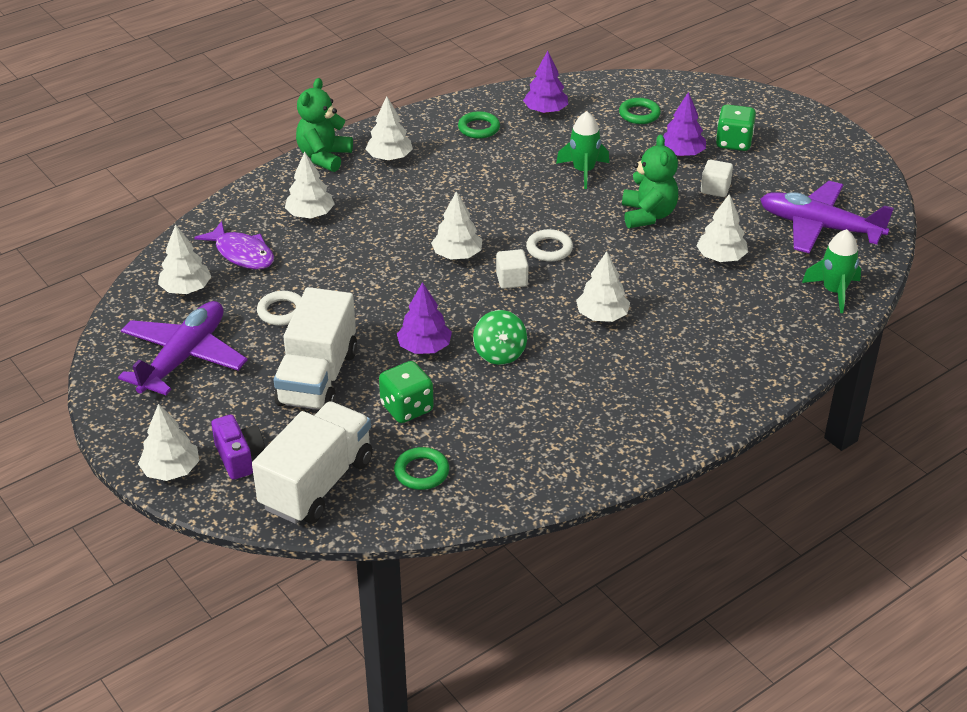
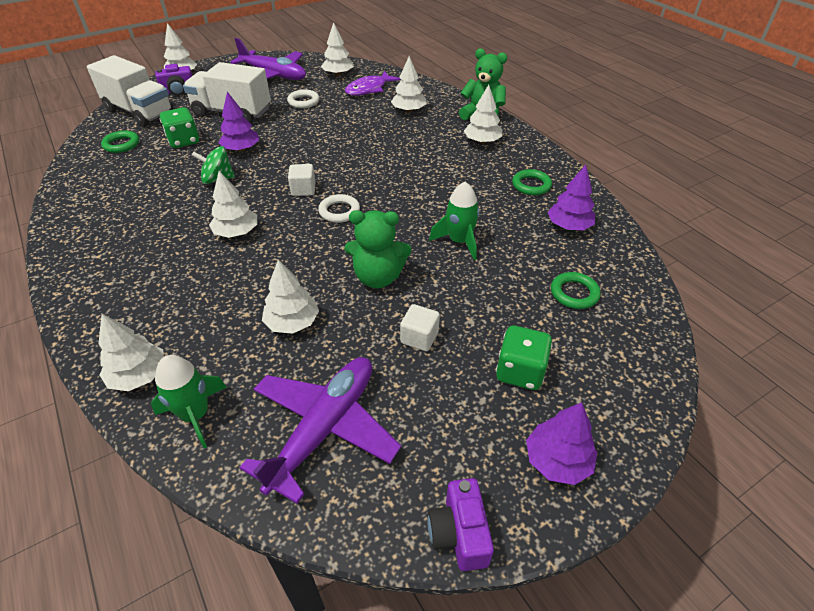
camera: 95 degrees right, 5 degrees up
(457, 255) = (344, 166): white tree -> white tree (139, 375)
(681, 153) = (493, 319): purple tree -> purple tree (557, 460)
(870, 168) = (459, 533): none -> purple camera

